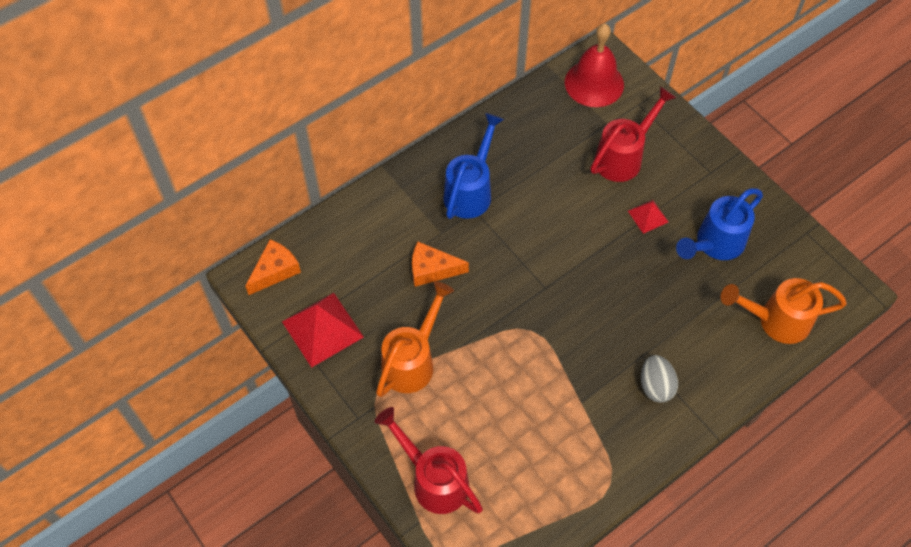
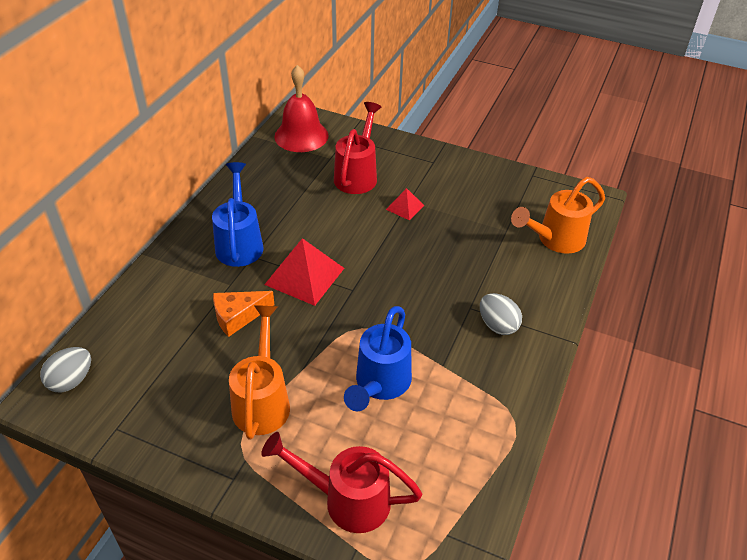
camera: 30 degrees left, 15 degrees down
(275, 271) = (71, 381): orange cheese -> grey egg
(322, 329) = (150, 412): red pyramid -> red pyramid (304, 276)
(715, 244) = (471, 206): blue watering can -> blue watering can (380, 384)

